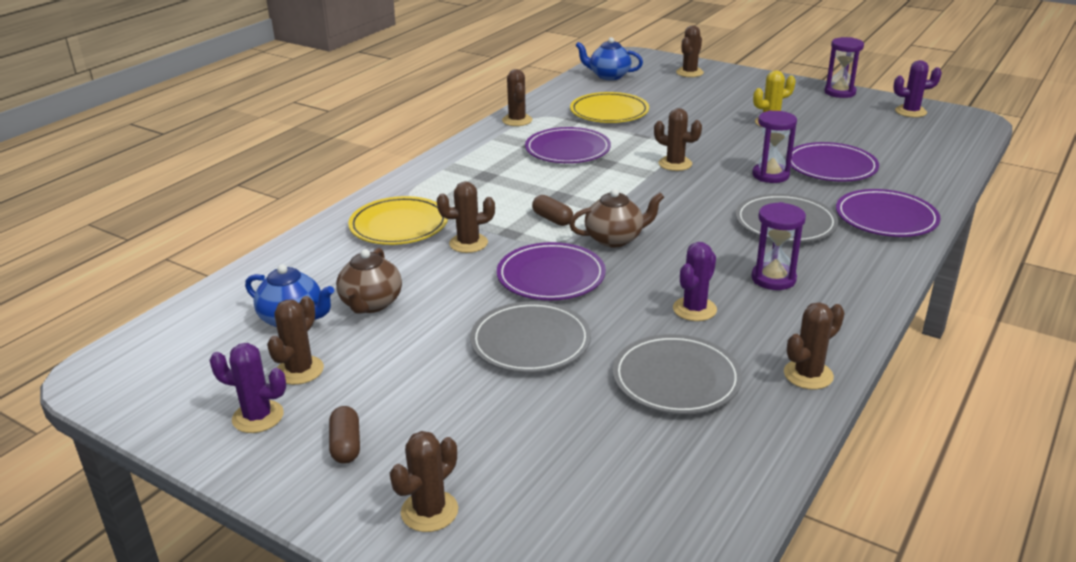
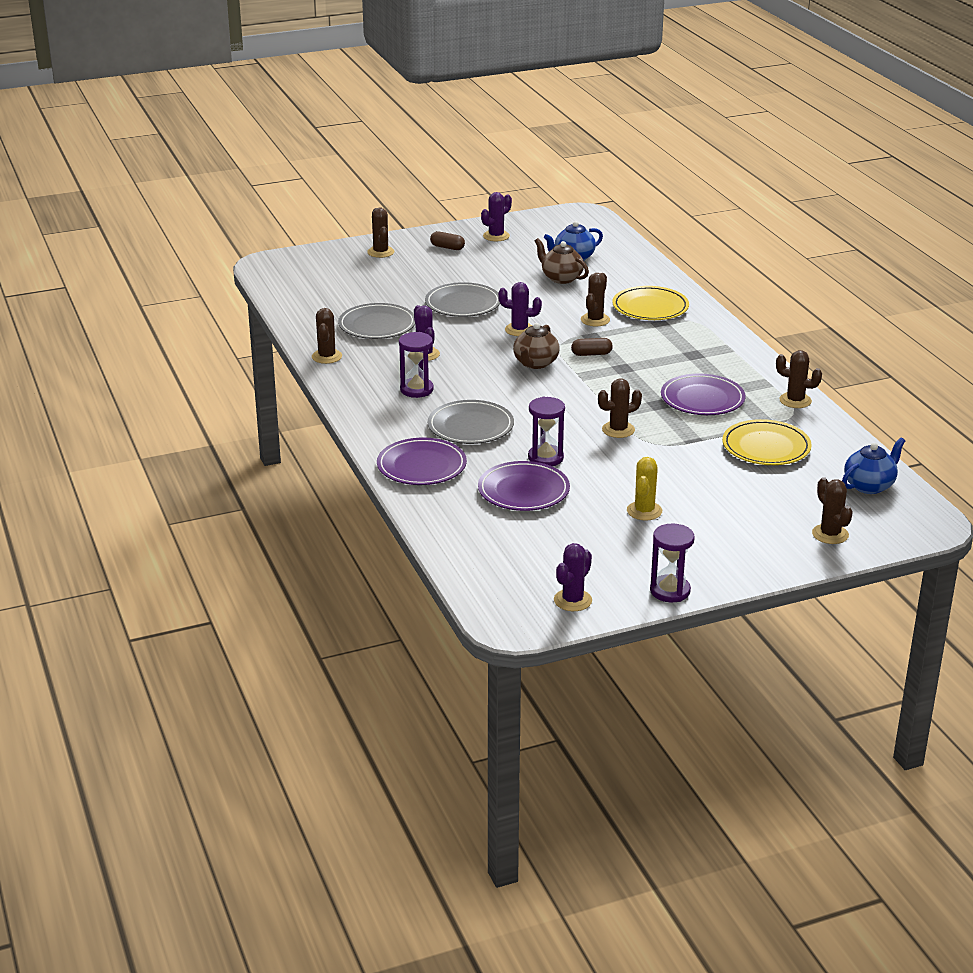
camera: 125 degrees right, 0 degrees up
(299, 370) = (521, 250): brown cactus -> none
(551, 276) = (519, 330): purple plate -> purple cactus

